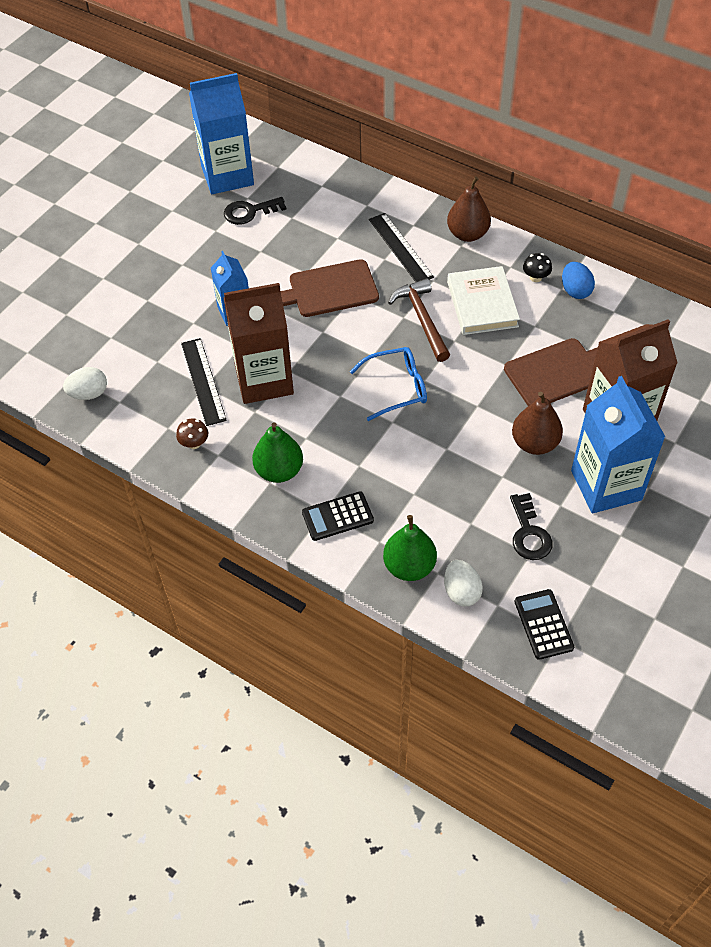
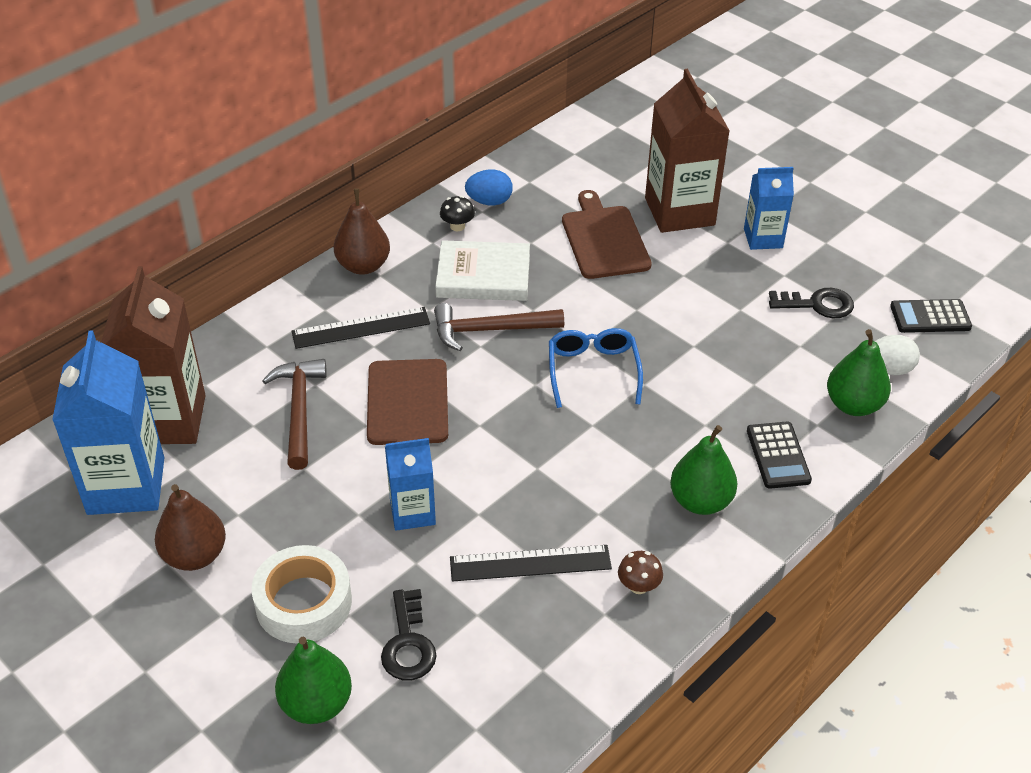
camera: 80 degrees left, 10 degrees down
(82, 300) = (316, 704): none -> green pear
(89, 393) = (516, 708): white egg -> none
(153, 277) = (303, 602): none -> white tape
(249, 212) = (219, 470): black key -> black key (408, 643)
(264, 380) = (546, 496): brown carton -> brown carton (167, 419)
(311, 236) = (299, 410): none -> brown hammer
(534, 443) = (699, 276): brown pear -> brown pear (195, 555)
(606, 485) = (763, 238): blue carton -> blue carton, size x0.58

